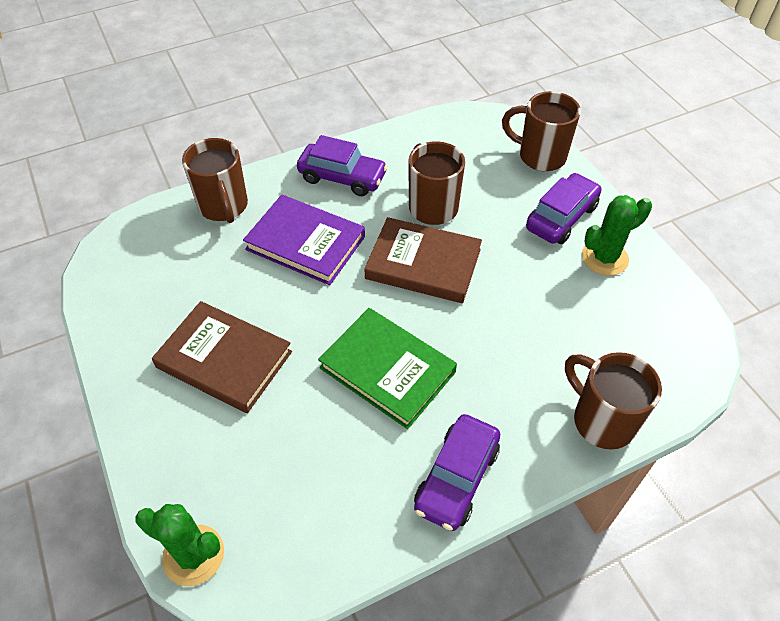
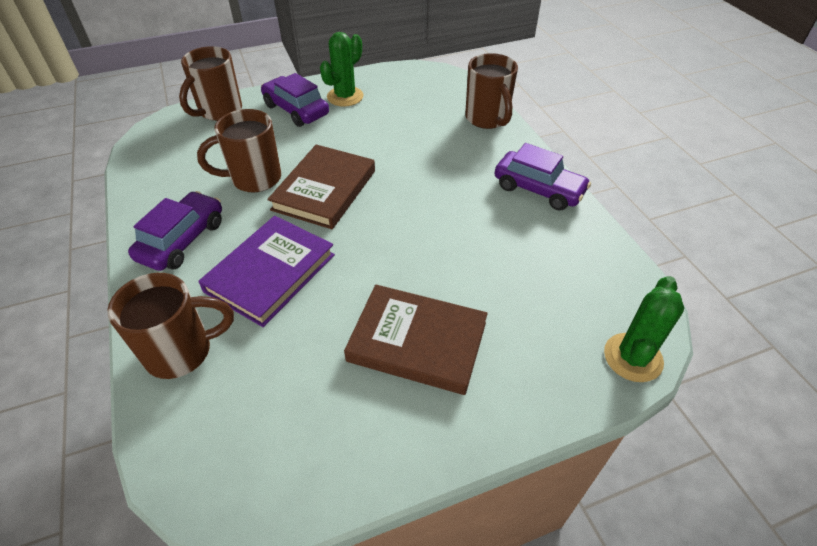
camera: 85 degrees left, 5 degrees down
(224, 360) = (417, 342): brown book -> brown book turned 75 degrees clockwise
(387, 370) = (439, 220): green book -> none
(601, 420) = (487, 119): brown mug -> brown mug turned 75 degrees counterclockwise
(604, 258) = (345, 97): green cactus -> green cactus turned 60 degrees clockwise

